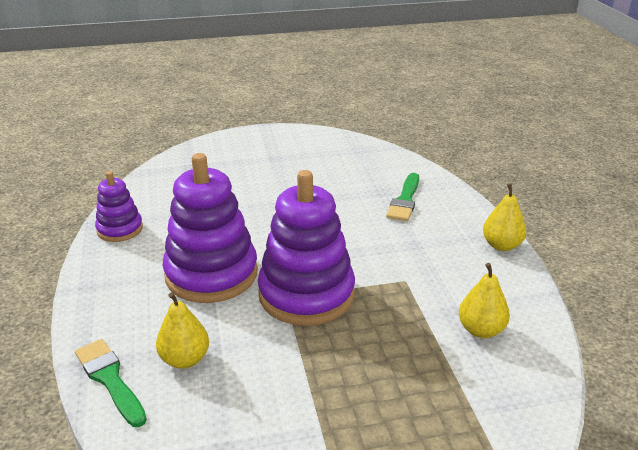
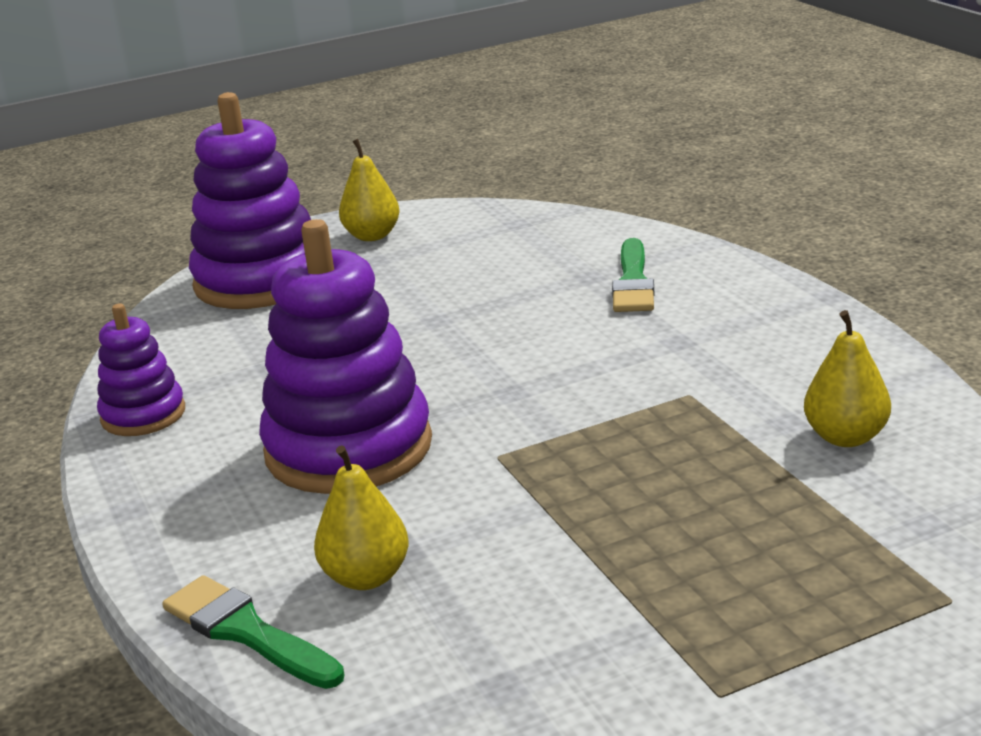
camera: 10 degrees left, 5 degrees down
(306, 294) = (531, 445): purple stacking toy -> purple stacking toy (260, 281)
(501, 245) = (824, 316): yellow pear -> yellow pear (372, 236)

